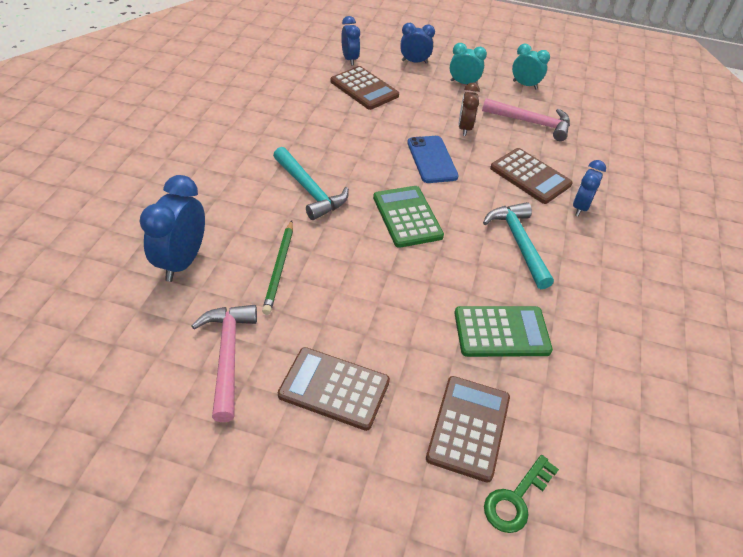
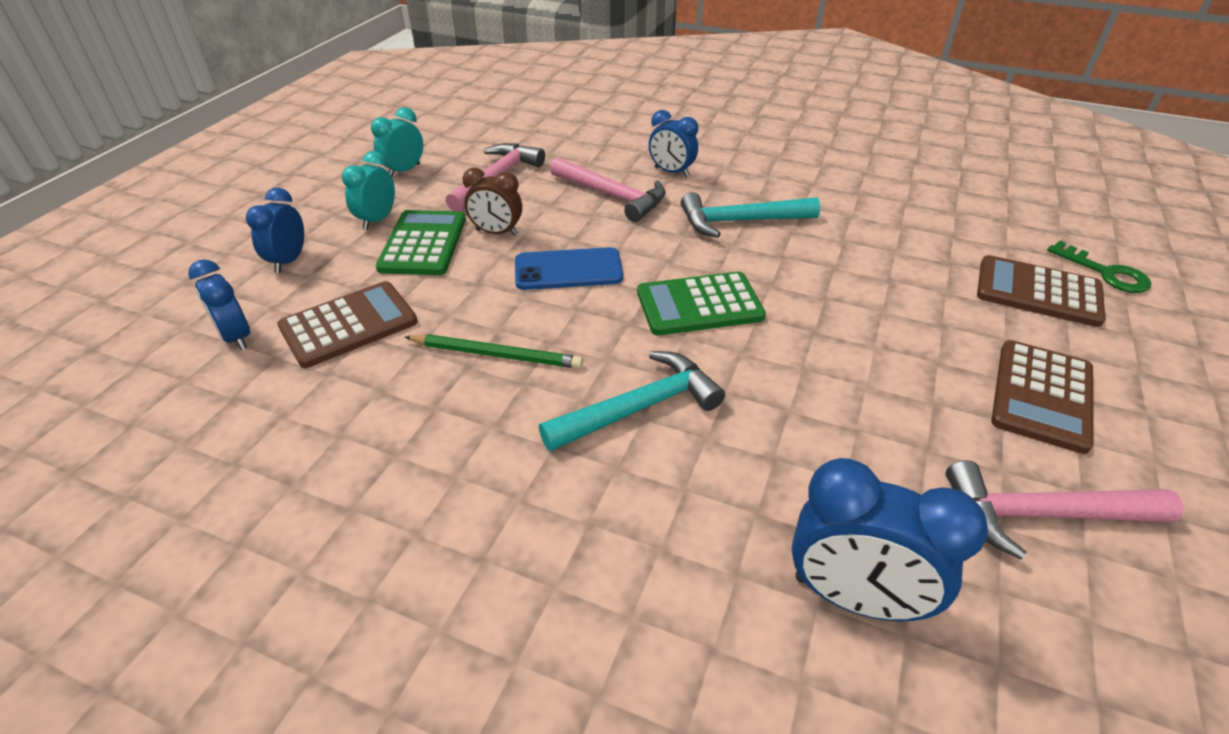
camera: 80 degrees left, 5 degrees down
(279, 268) = (837, 450): green pencil -> green pencil (496, 354)
(349, 59) = (236, 337): blue clock -> blue clock turned 120 degrees counterclockwise
(501, 332) = (891, 253): green calculator -> green calculator (423, 244)
(530, 176) = (612, 196): brown calculator -> pink hammer

